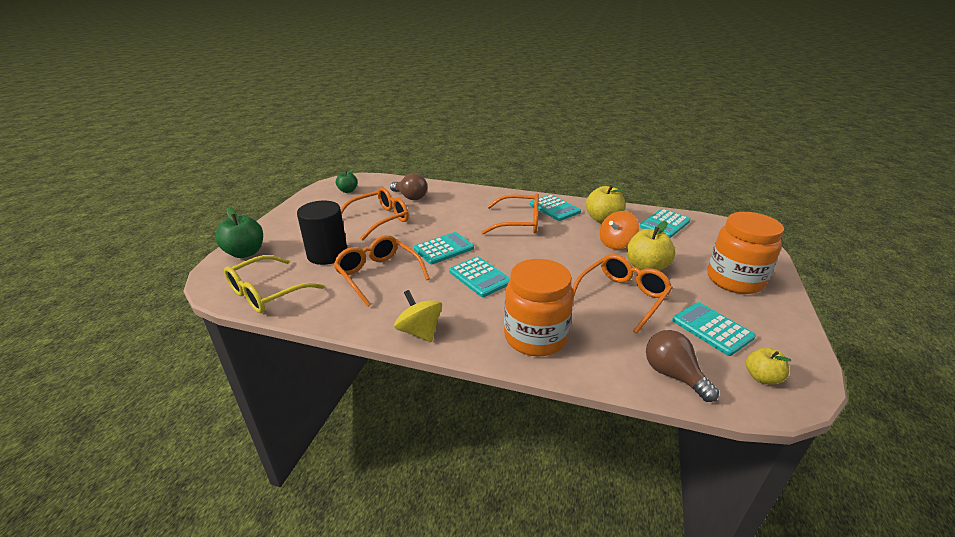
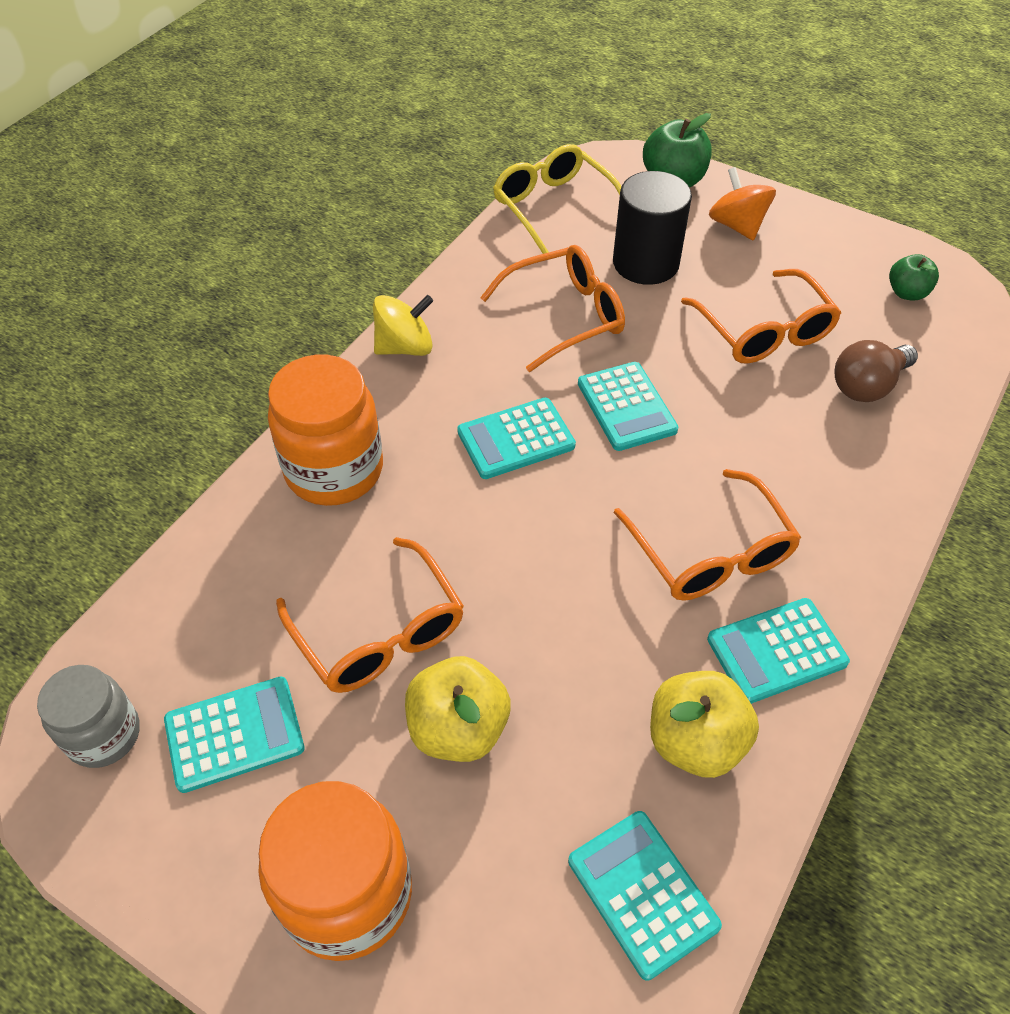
camera: 105 degrees right, 20 degrees up
(519, 223) = (710, 552): orange glasses -> orange glasses turned 45 degrees counterclockwise
(616, 243) = (571, 715): orange spinning top -> orange spinning top (737, 225)
(673, 375) = (176, 610): brown light bulb -> none
(762, 377) = (104, 734): yellow apple -> grey jar

